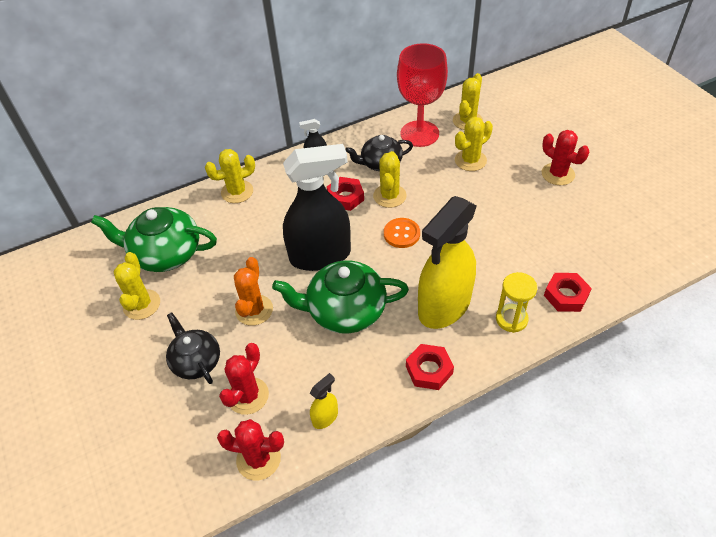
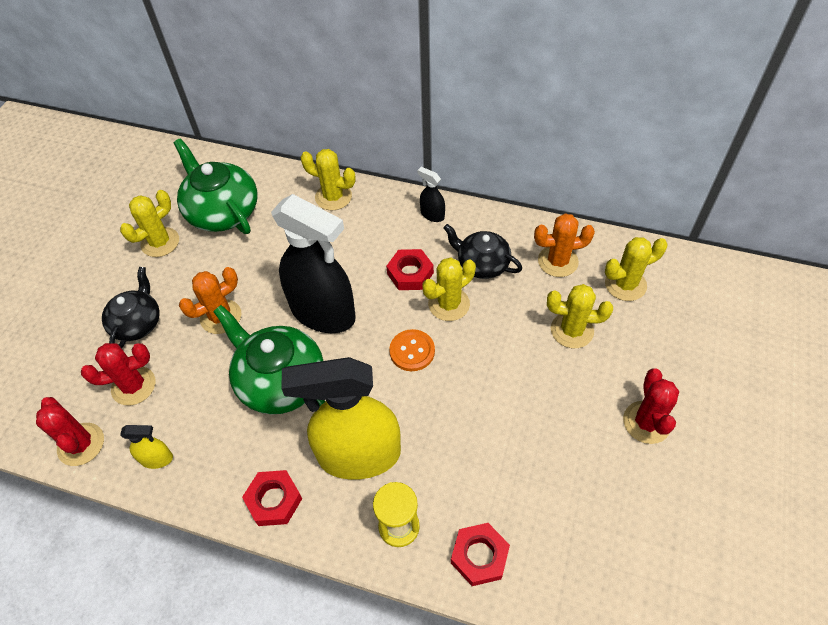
camera: 45 degrees right, 5 degrees up
(419, 134) = (558, 261): red goblet -> orange cactus

